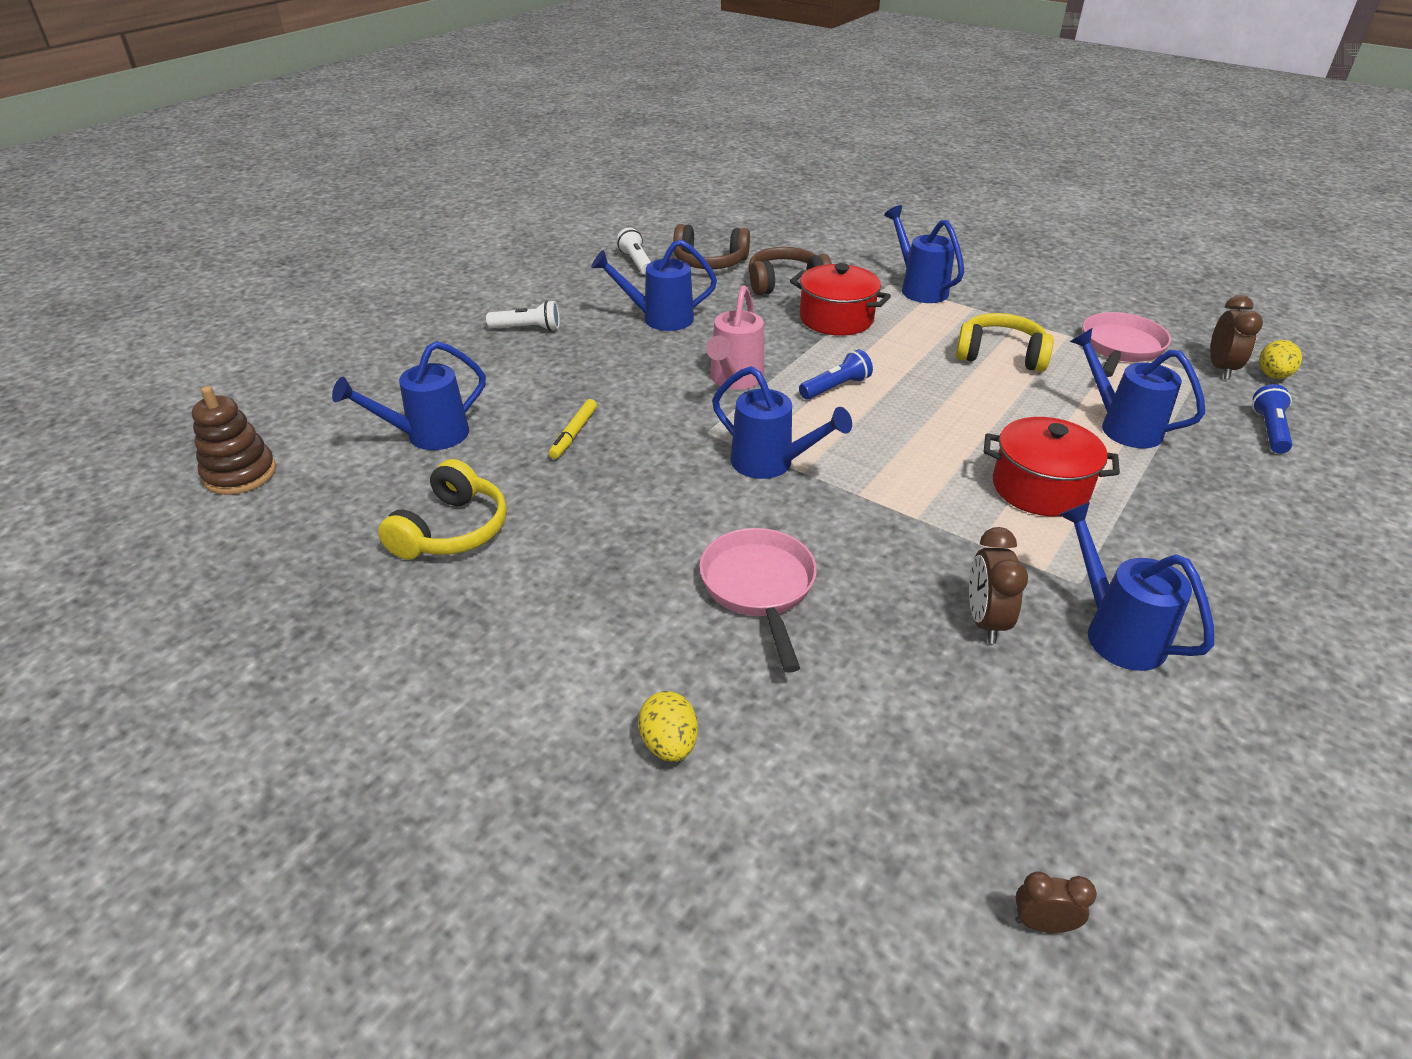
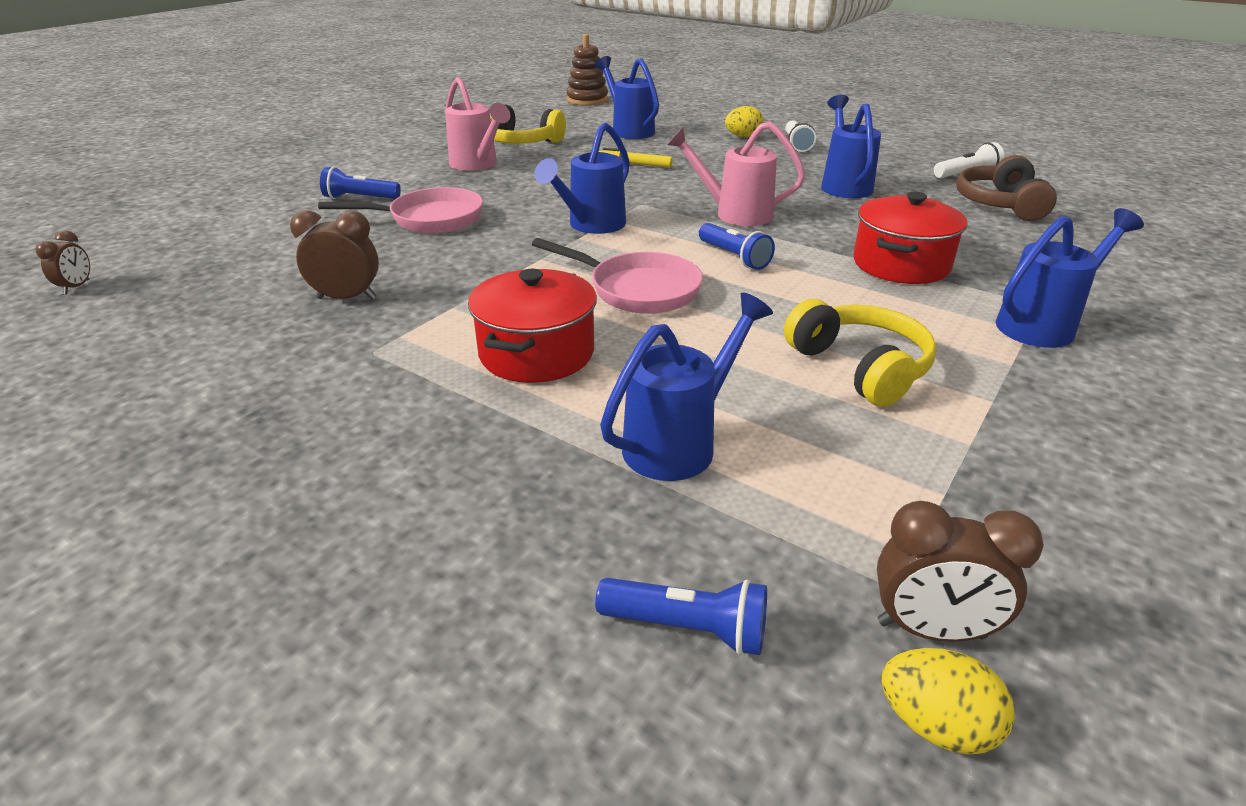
camera: 90 degrees right, 5 degrees down
(550, 567) = (477, 165): none -> pink watering can
(669, 744) = (304, 196): yellow egg -> yellow egg (743, 137)
(683, 672) = (360, 198): none -> blue flashlight
(785, 283) = (978, 240): brown headphones -> none
(1000, 355) = (860, 367): yellow headphones -> yellow headphones turned 45 degrees counterclockwise
(1116, 632) = (294, 360): blue watering can -> none
(1120, 348) = (950, 496): pink pan -> pink pan (637, 290)

